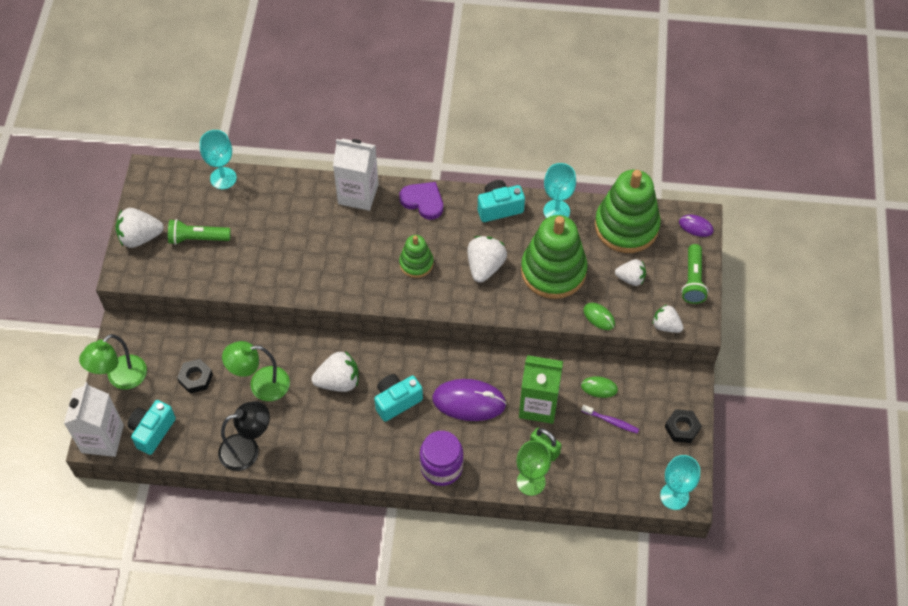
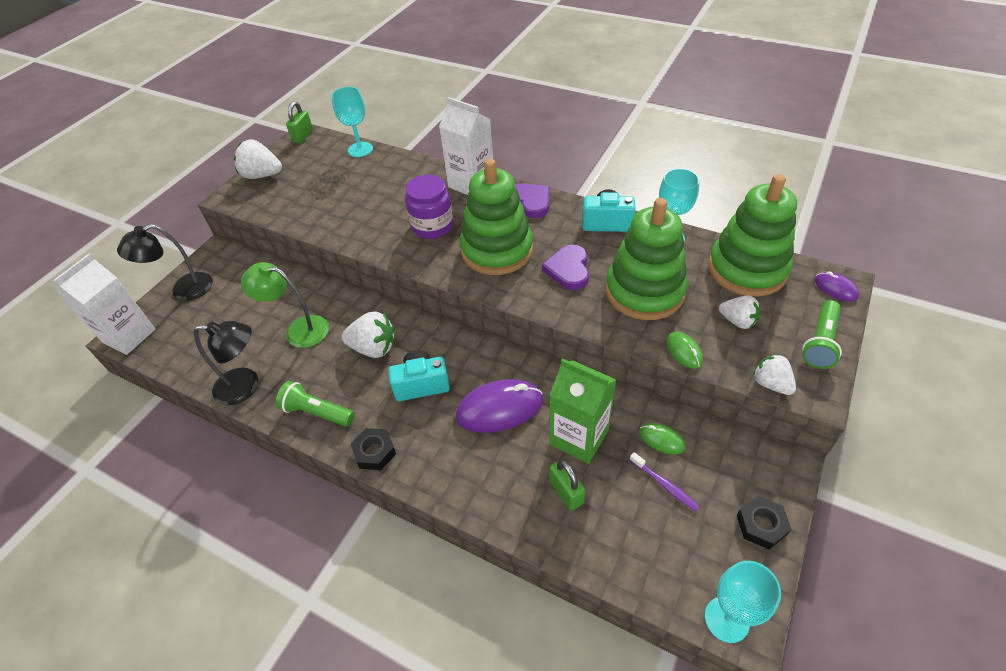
camera: 25 degrees right, 10 degrees down
(121, 378) = (184, 290): green lamp -> black lamp
(149, 175) = (303, 136): none -> green padlock
(152, 431) = (175, 342): turquoise camera -> none
(195, 378) = (245, 307): black nut -> black nut (374, 452)
(197, 238) = (308, 186): green flashlight -> green flashlight (316, 412)
(416, 263) = (497, 250): green stacking toy -> green stacking toy, size x1.92
(441, 467) = (433, 472): purple jar -> purple jar (432, 226)
(469, 401) = (499, 408): purple mouse -> purple mouse turned 45 degrees counterclockwise
(485, 266) = (568, 269): white strawberry -> purple heart
(531, 482) = (532, 527): green goblet -> none

